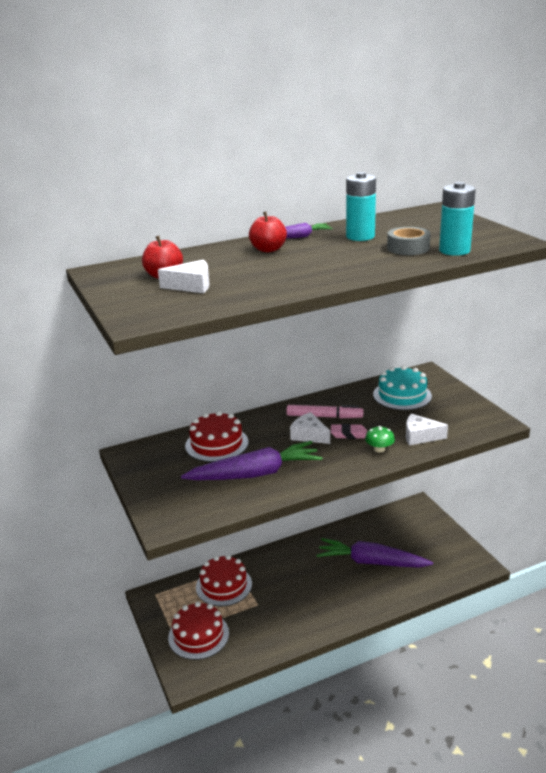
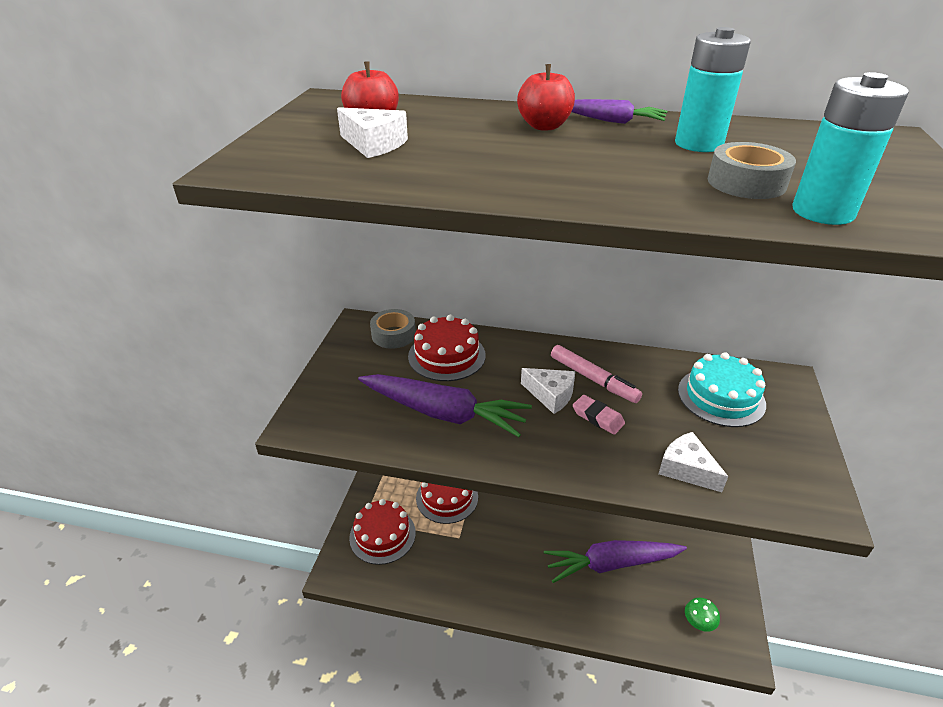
camera: 35 degrees right, 10 degrees up
(162, 448) = (393, 334): none -> grey tape
(309, 435) = (551, 395): white cheese -> white cheese turned 135 degrees clockwise
(371, 562) = (611, 564): purple carrot -> purple carrot turned 60 degrees counterclockwise
(379, 449) = (614, 458): green mushroom -> green mushroom (698, 622)

